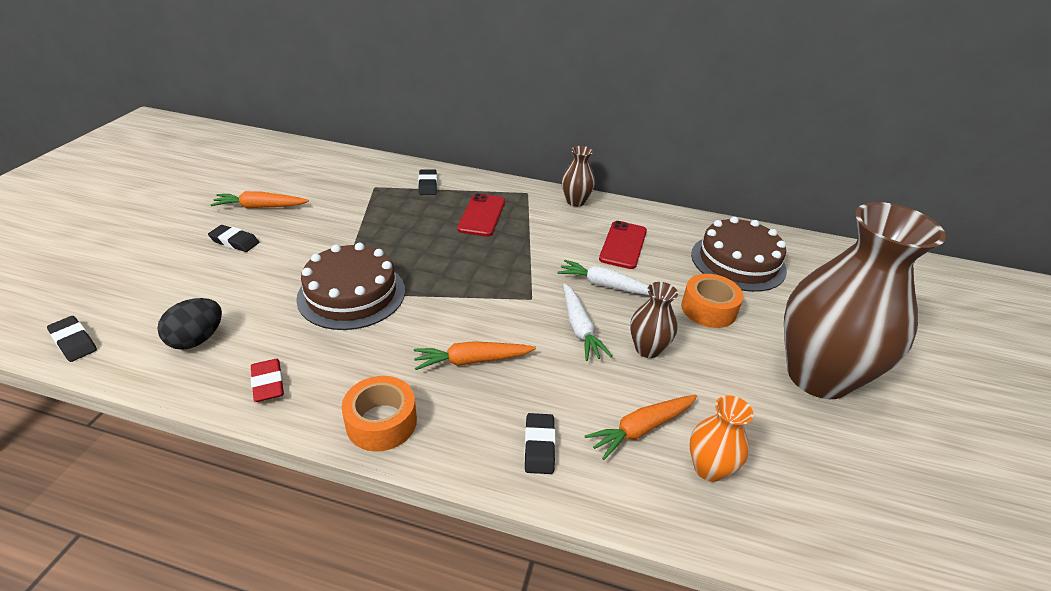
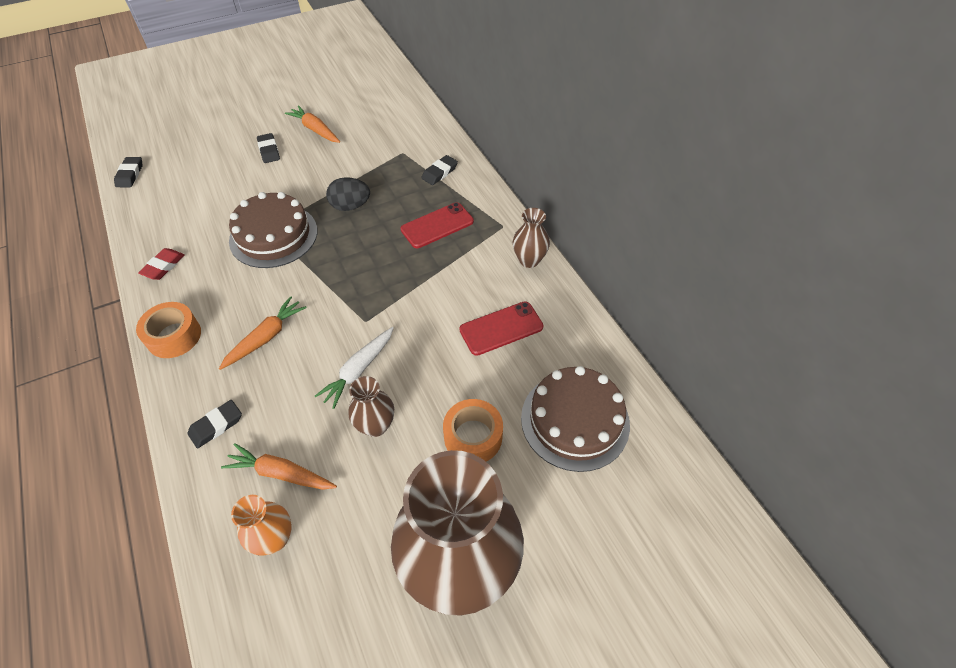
camera: 50 degrees right, 15 degrees up
(197, 339) = (172, 212): black egg -> black egg (350, 206)
(472, 361) = (266, 337): orange carrot -> orange carrot turned 90 degrees clockwise
(605, 285) = (430, 352): white carrot -> none

